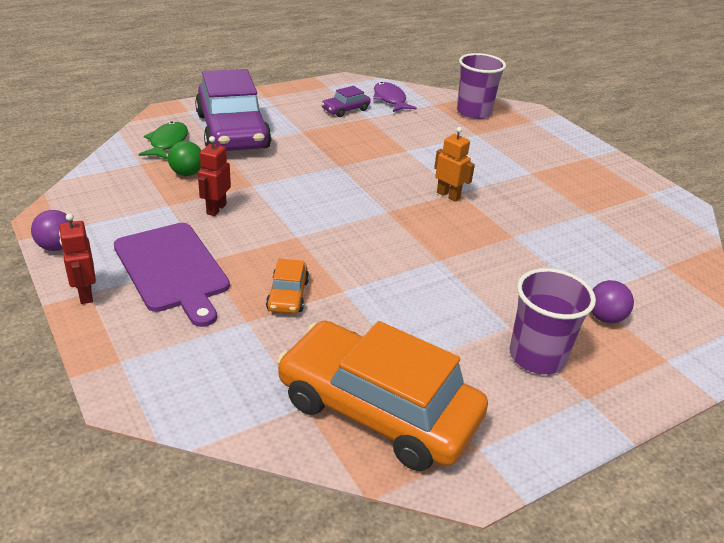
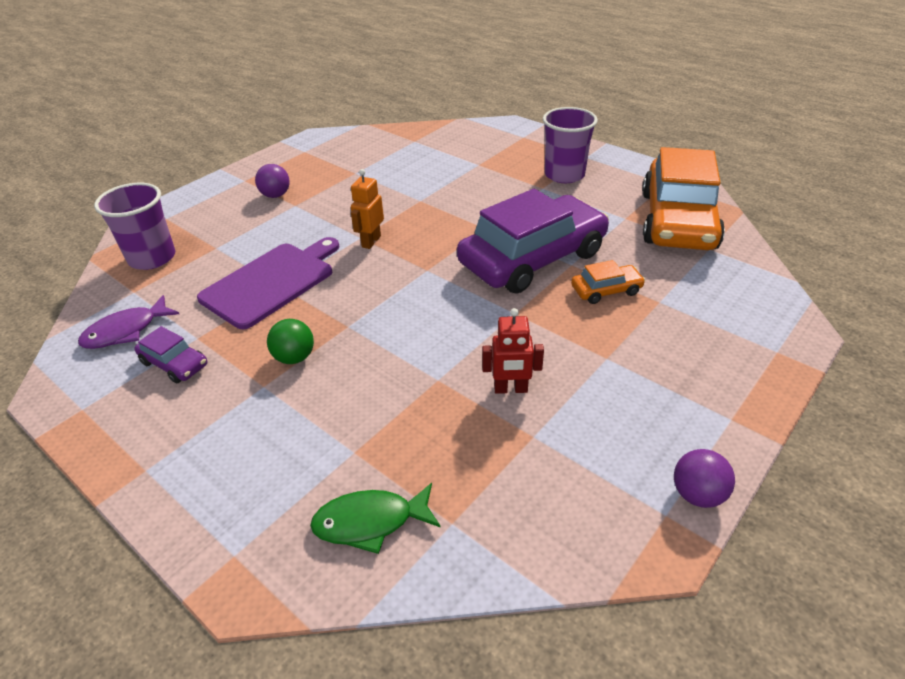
camera: 105 degrees left, 5 degrees up
(85, 294) = (736, 420): red robot -> none
(172, 269) = (641, 375): purple cutting board -> purple cutting board (271, 282)
(187, 173) = (448, 453): green ball -> green ball (294, 357)
(232, 131) = (294, 459): purple car -> purple car (533, 258)
(605, 318) = (499, 157): purple ball -> purple ball (275, 195)

